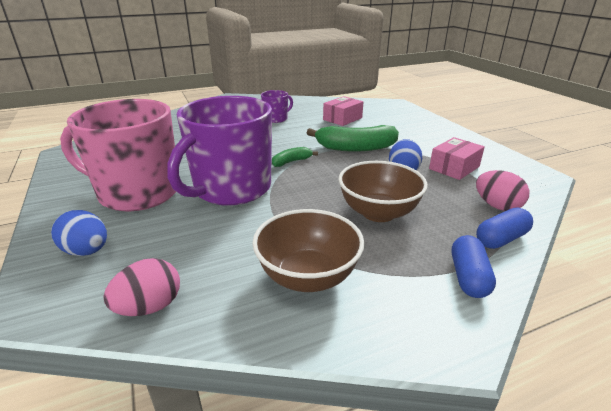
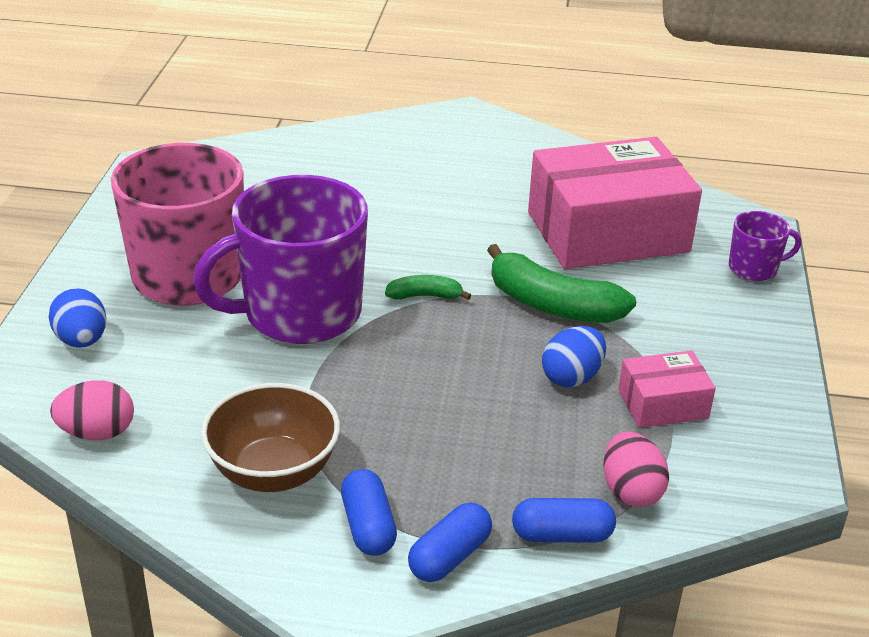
camera: 30 degrees right, 5 degrees up
(276, 119) = (493, 194): purple mug -> purple mug (754, 268)
(342, 119) = (607, 232): pink box -> pink box, size x2.15
(378, 212) = (449, 429): brown bowl -> none
(403, 282) = (368, 526): none -> blue capsule

